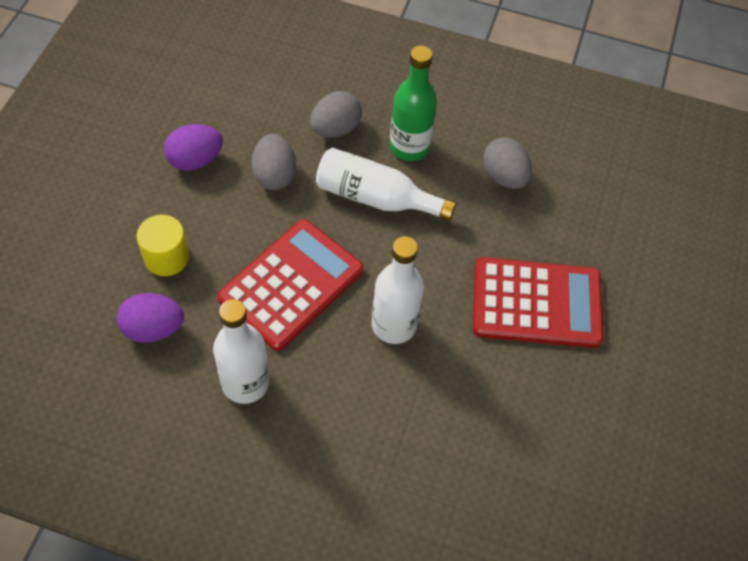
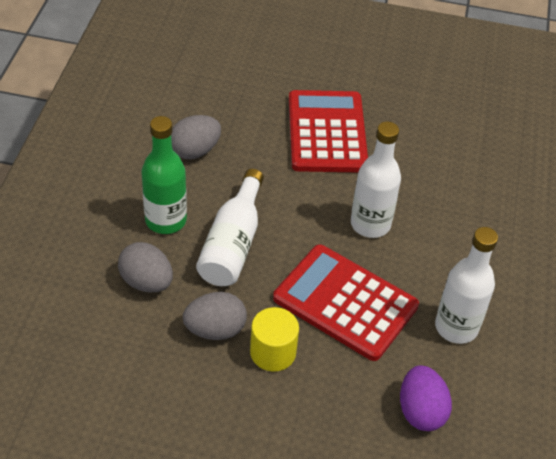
camera: 95 degrees left, 10 degrees down
(166, 257) = (336, 414): yellow cylinder -> yellow cylinder (273, 352)
(195, 160) = (203, 407): purple egg -> none

